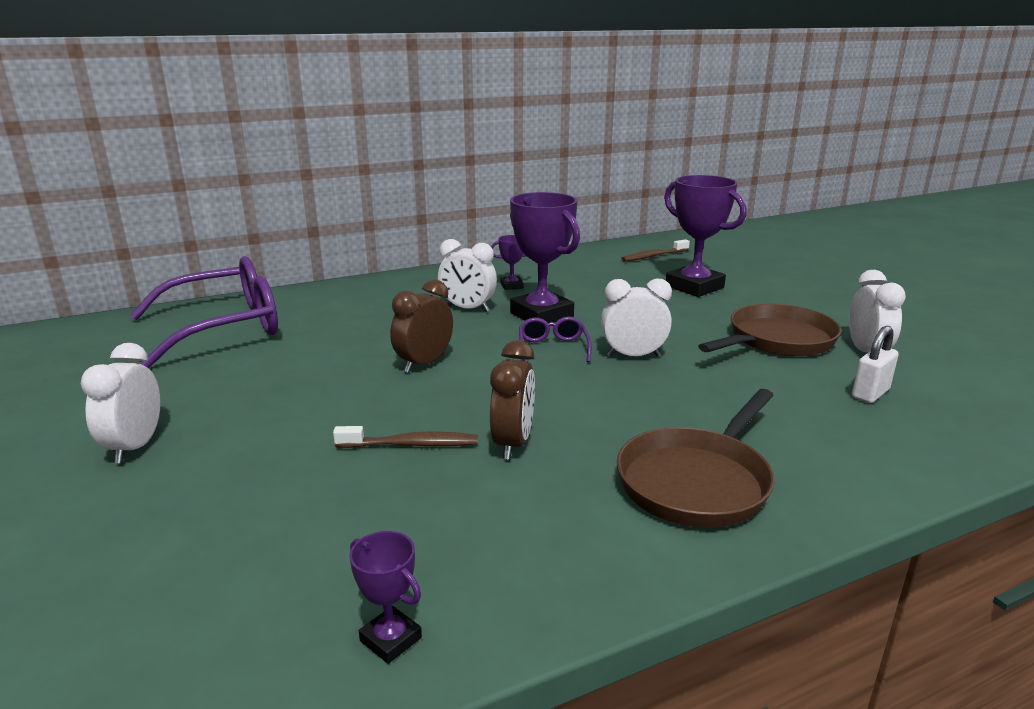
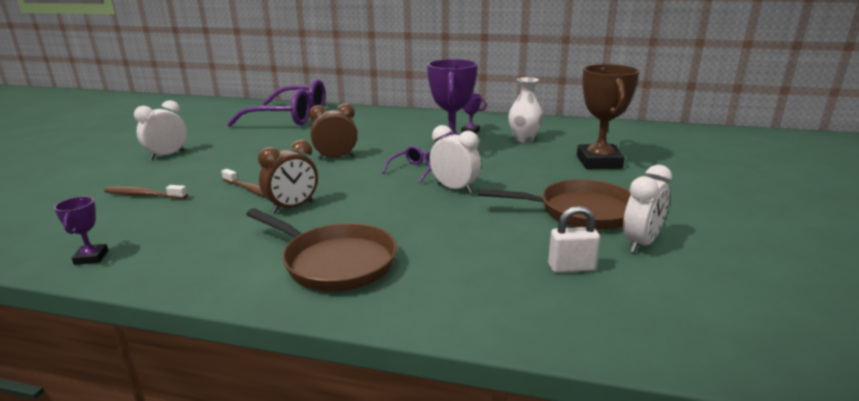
camera: 40 degrees right, 0 degrees up
(468, 309) = (417, 137): white clock -> none
(583, 281) = (524, 139): none -> white vase
(653, 256) = (614, 136): brown toothbrush -> brown toothbrush (143, 195)
(694, 287) = (598, 162): purple trophy -> brown trophy
(697, 481) = (335, 262): brown pan -> brown pan turned 135 degrees counterclockwise

